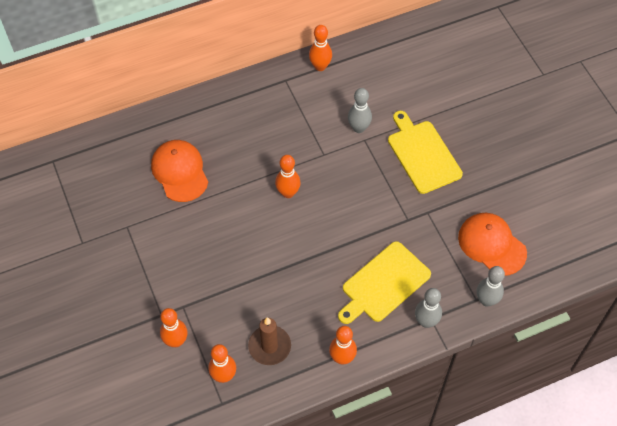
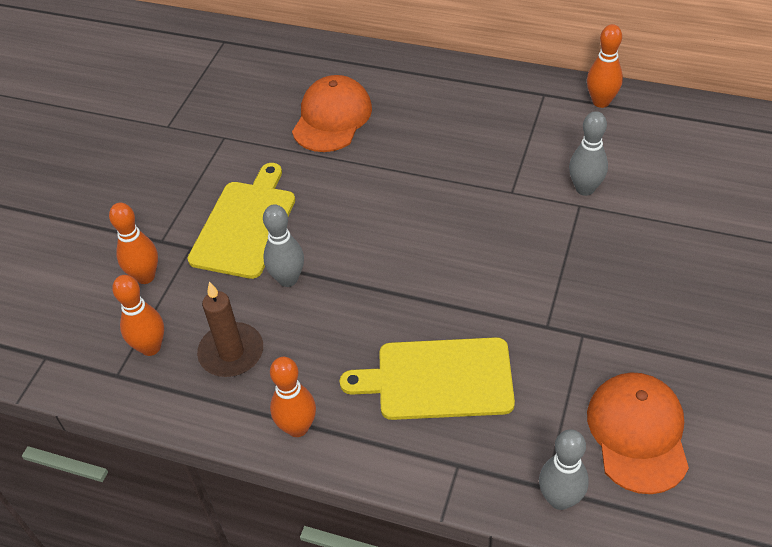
camera: 45 degrees right, 10 degrees down
(288, 193) = (426, 206): orange bowling pin -> none
(422, 154) = (642, 264): yellow cutting board -> yellow cutting board (245, 225)
(426, 321) = (447, 464): grey bowling pin -> grey bowling pin (288, 279)

